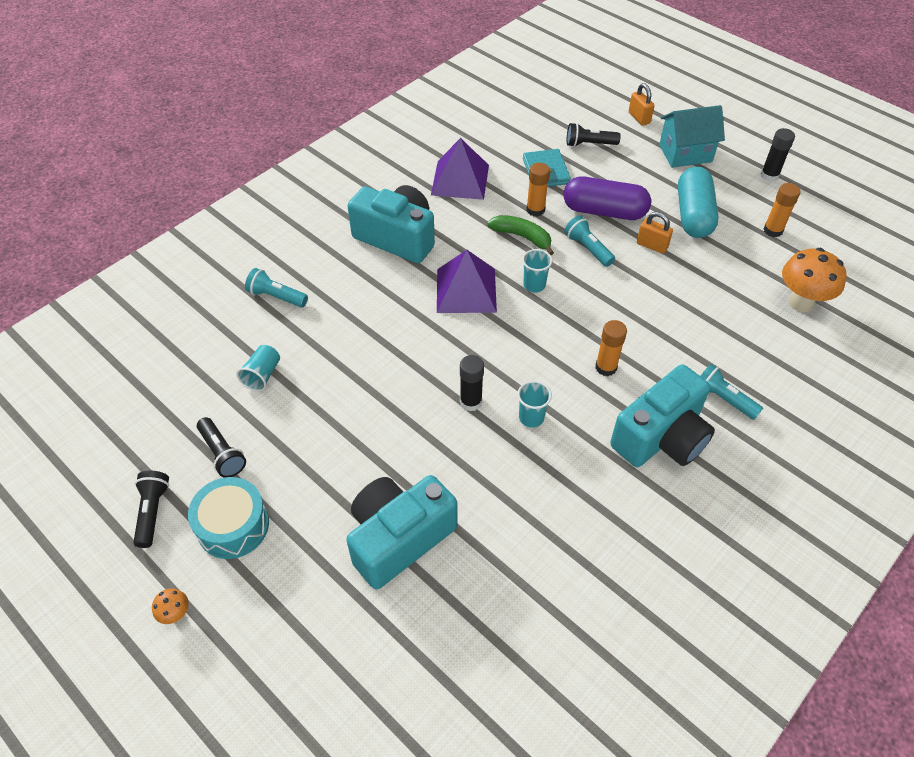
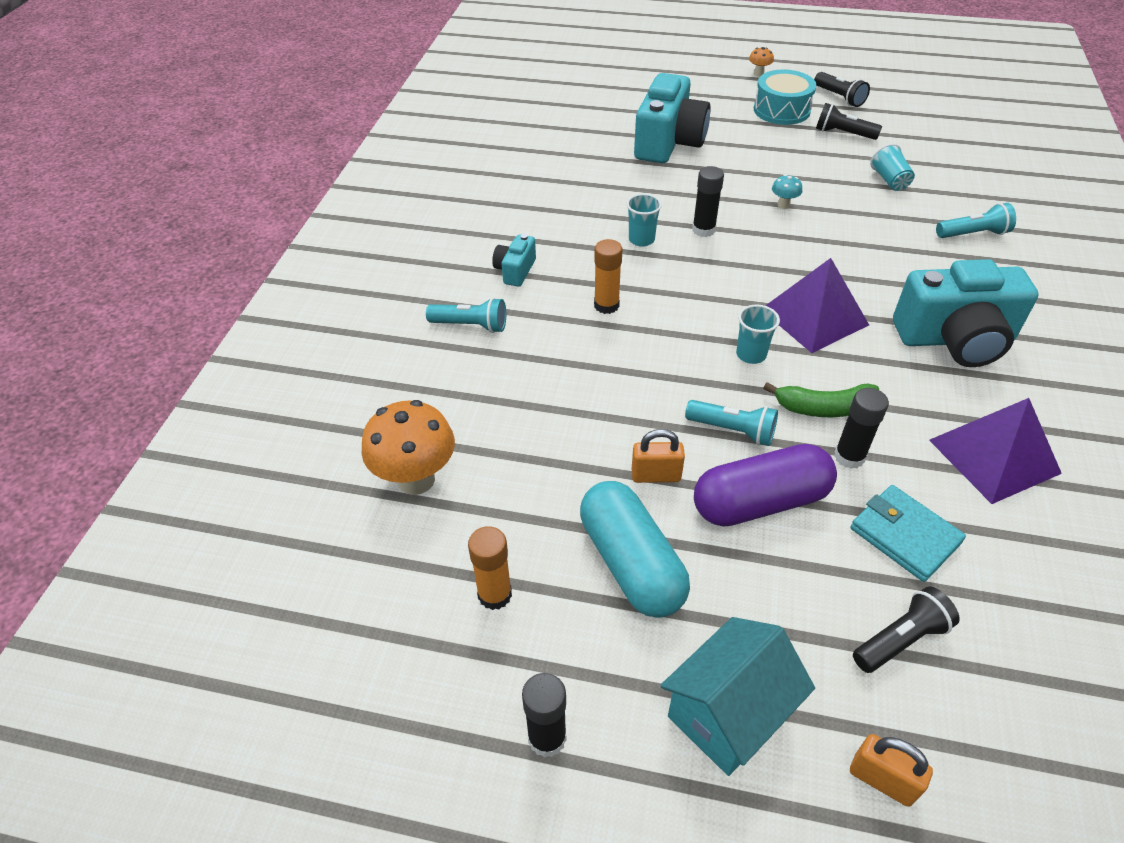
camera: 150 degrees right, 5 degrees down
(379, 394) = (783, 205): none -> turquoise mushroom
(535, 210) = (849, 457): orange glue stick -> black glue stick
(661, 437) = (515, 270): turquoise camera -> turquoise camera, size x0.47

